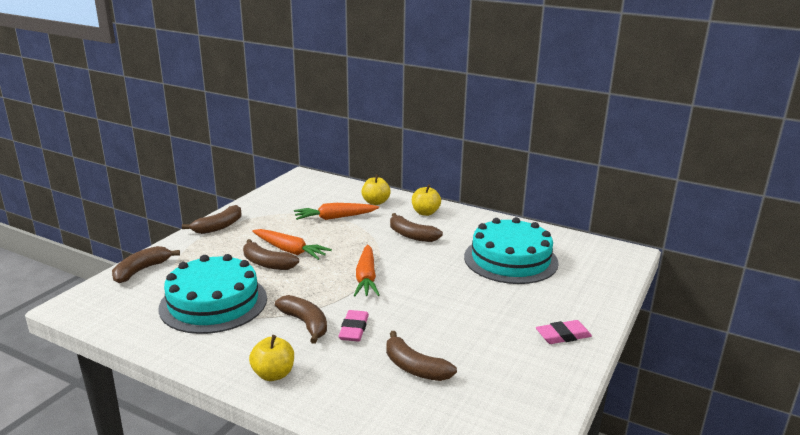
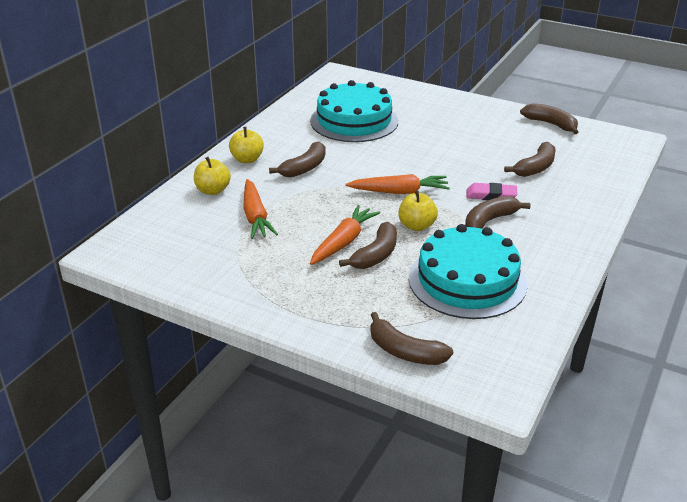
camera: 90 degrees left, 10 degrees up
(219, 227) = (277, 306): brown banana -> brown banana (551, 124)
(273, 374) = (571, 231): yellow apple -> yellow apple (416, 226)
(563, 336) = (472, 110): pink eraser -> none

